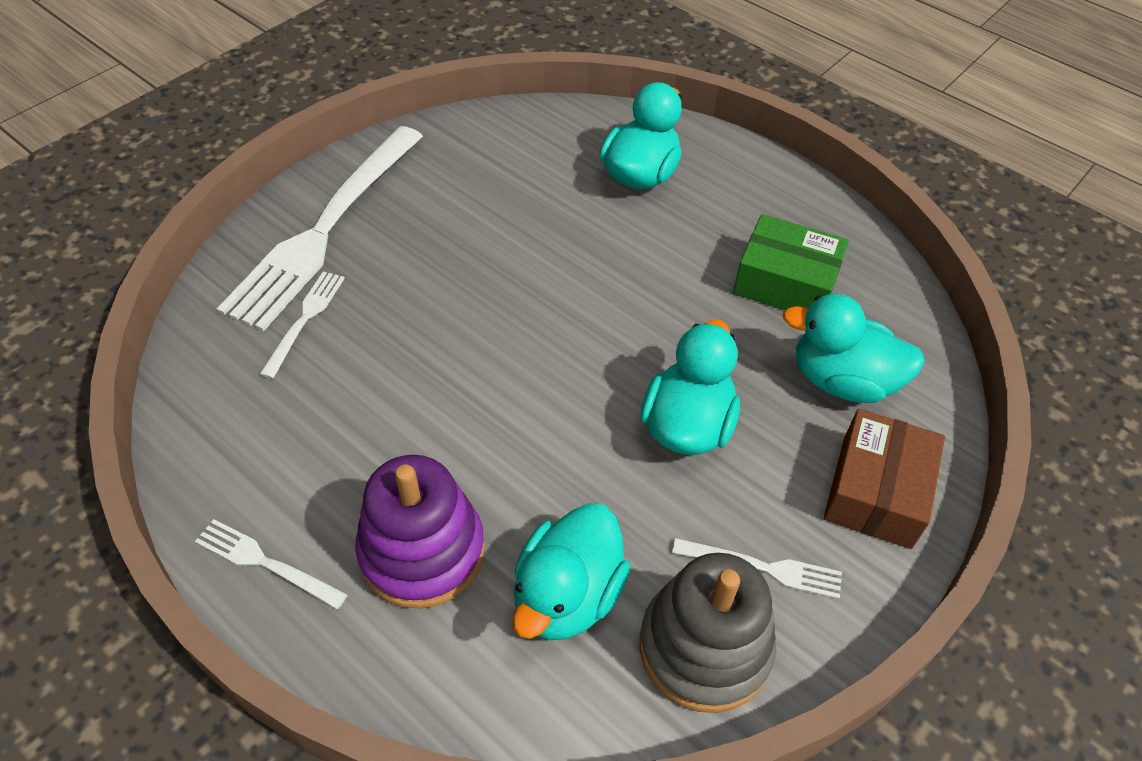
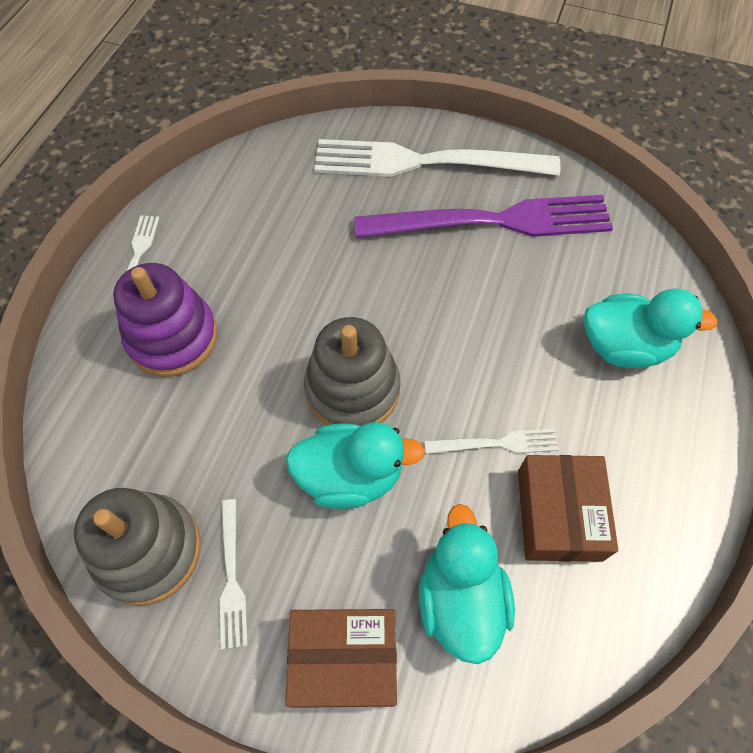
camera: 70 degrees right, 10 degrees up
(305, 319) = (336, 189): white fork -> white fork (496, 443)
(444, 206) = (493, 221): none -> purple fork
(567, 595) = (165, 440): turquoise duck -> none
(586, 391) = (352, 389): none -> grey stacking toy
(785, 282) = (559, 514): green box -> brown box

